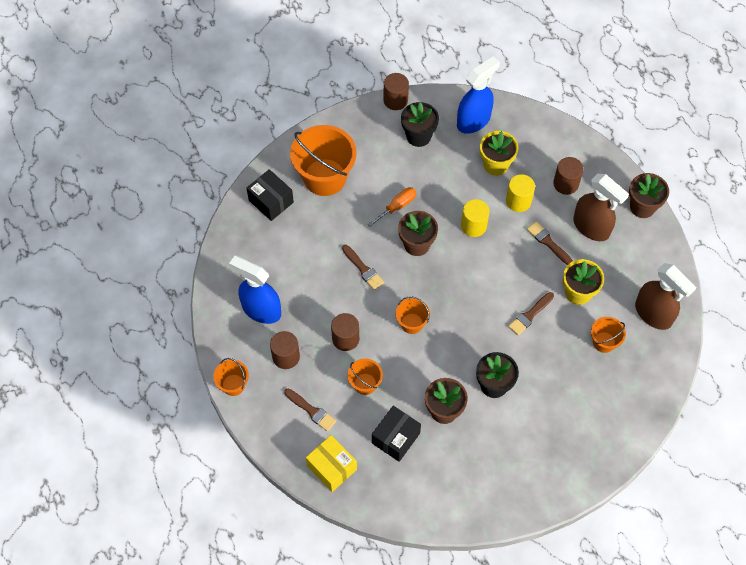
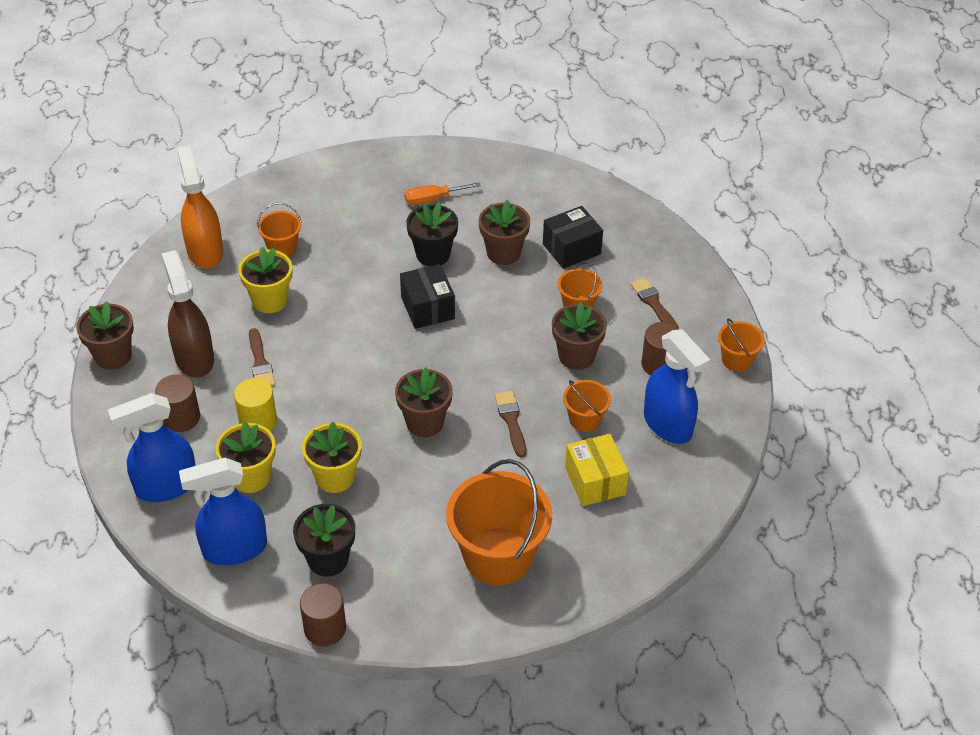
camera: 155 degrees left, 15 degrees down
(271, 201) = (593, 553): black box -> black box (427, 308)
(332, 467) = (656, 249): yellow box -> yellow box (595, 481)
(345, 339) = (576, 356): brown cylinder -> brown flower pot
(397, 206) = (420, 477): orange screwdriver -> orange screwdriver (433, 199)
(412, 323) = (487, 342): orange bucket -> orange bucket (585, 419)
(447, 185) = (335, 477): none -> yellow flower pot
(473, 226) = (337, 415): yellow cylinder -> none
(530, 315) = (343, 300): brown brush -> none
(539, 139) = (166, 486): none -> blue spray bottle
(653, 314) = (205, 251): brown spray bottle -> orange spray bottle

